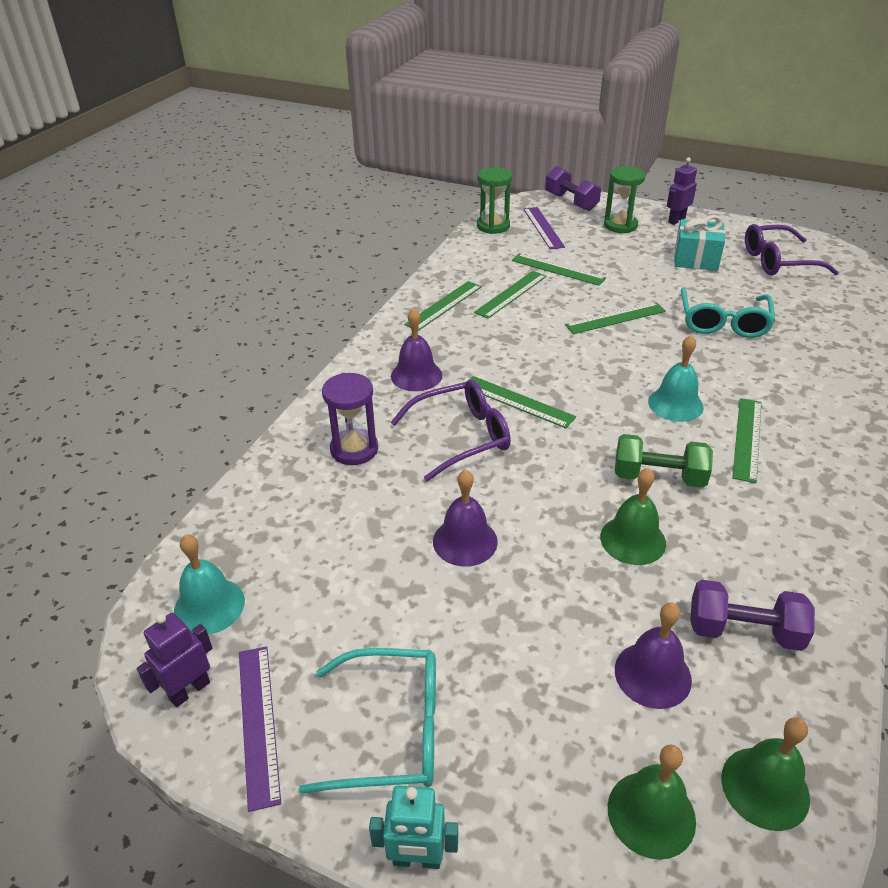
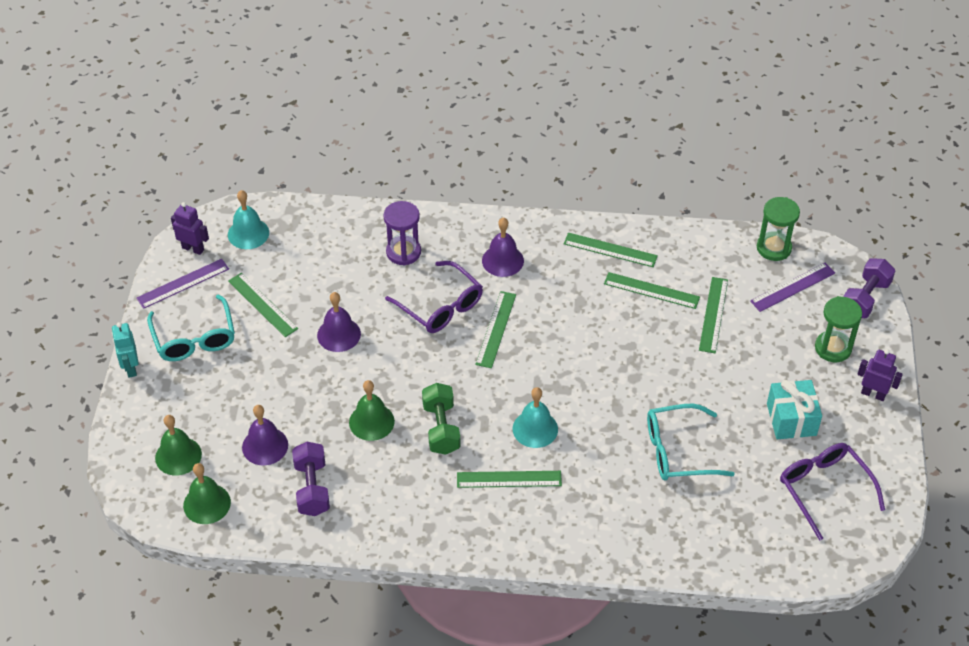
camera: 70 degrees right, 10 degrees up
(615, 318) = (647, 371): green ruler -> green ruler (262, 305)

